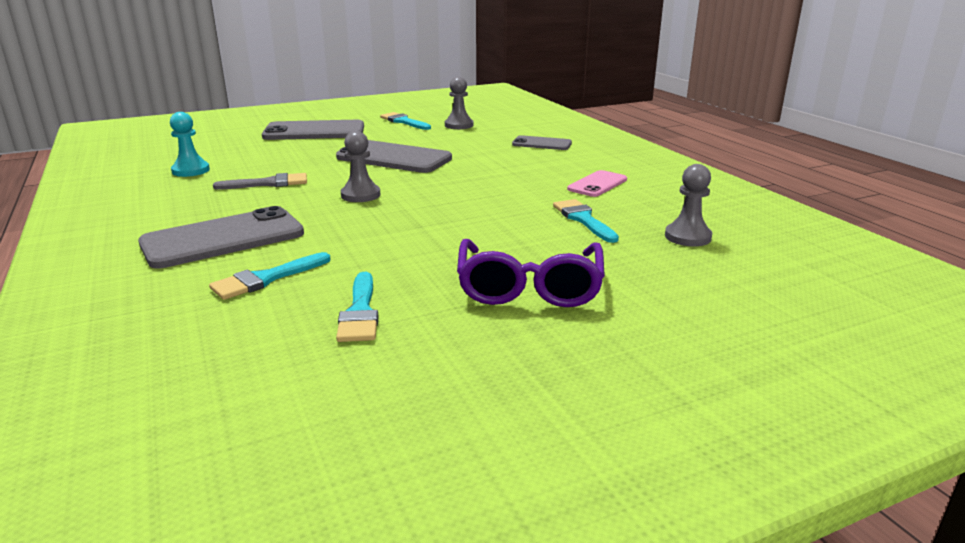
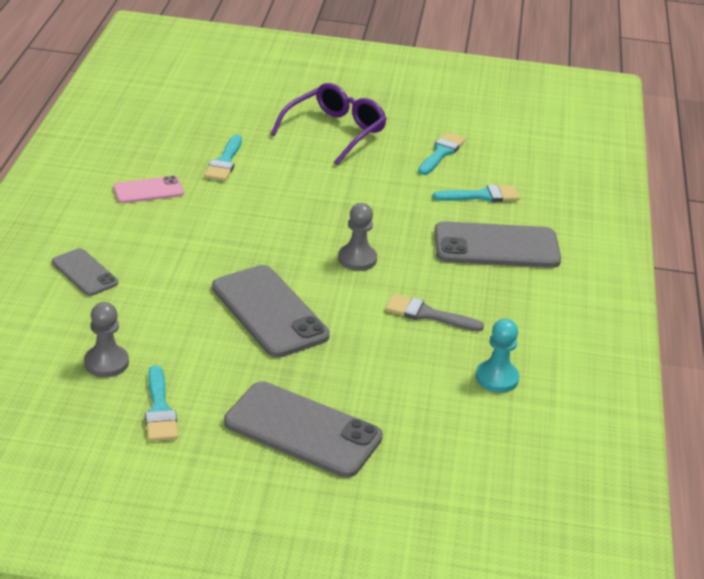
camera: 150 degrees left, 10 degrees up
(687, 237) = (186, 123): grey pawn -> none

